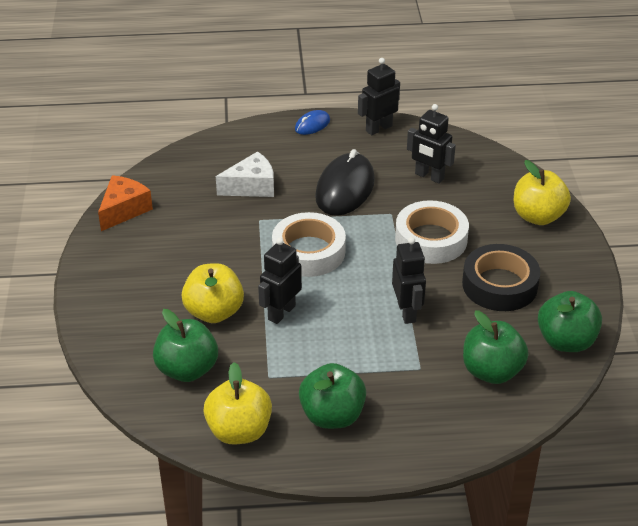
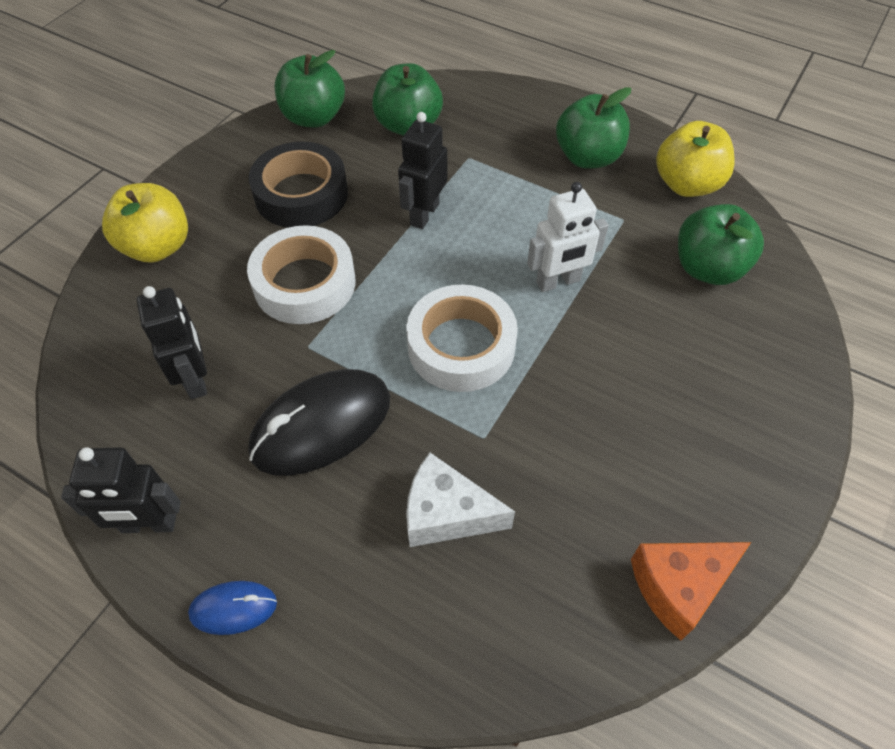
camera: 145 degrees left, 15 degrees up
(214, 312) = (637, 323): yellow apple -> none
(281, 312) = (558, 282): black robot -> white robot

